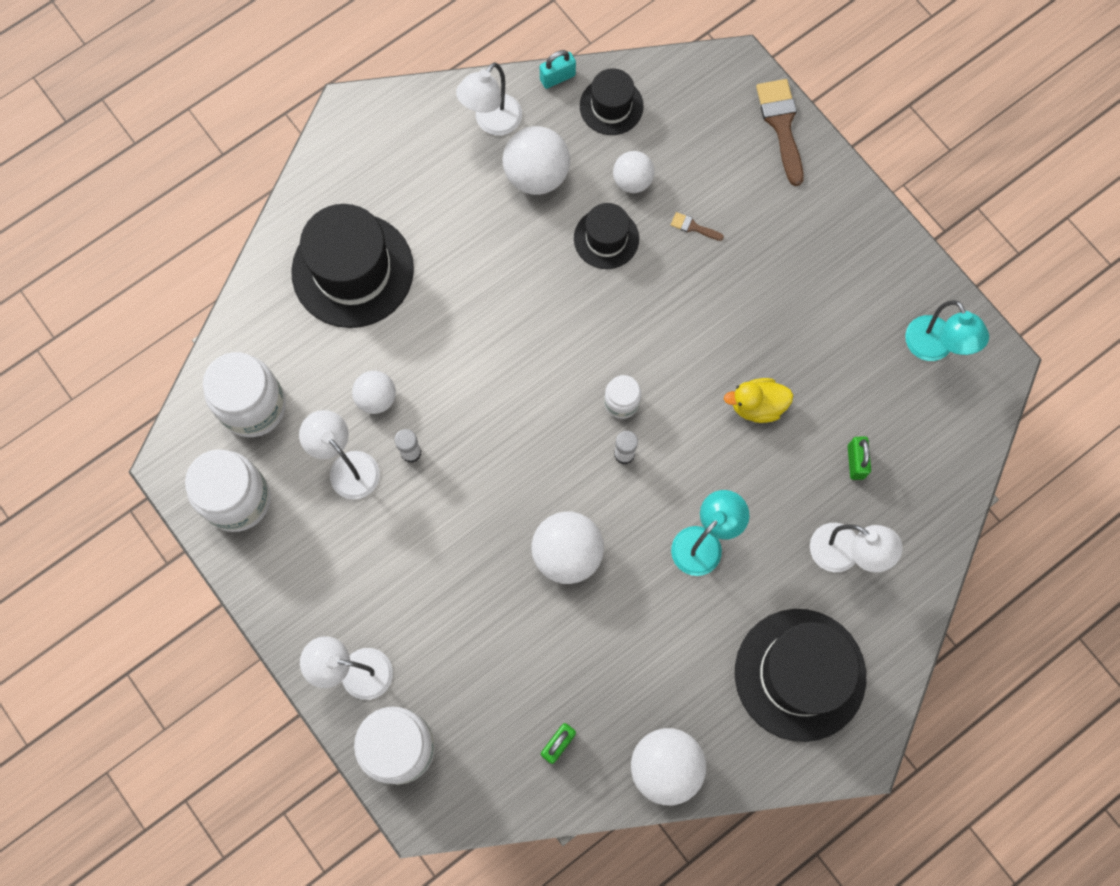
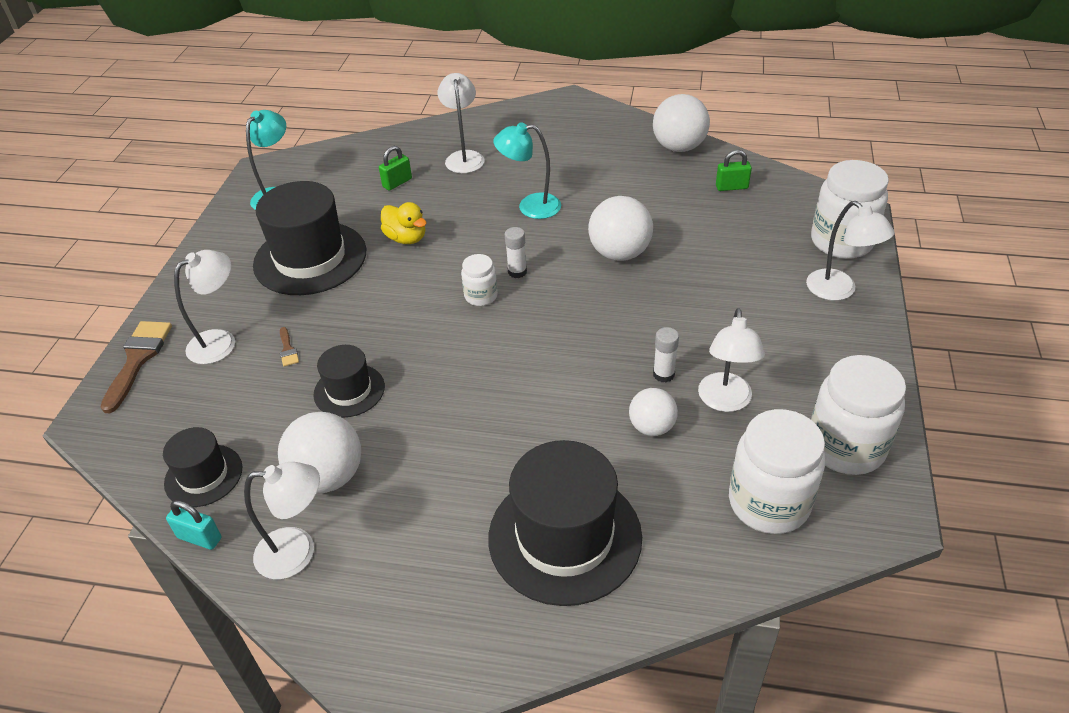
camera: 130 degrees left, 30 degrees down
(632, 181) = (275, 411): white ball -> none
(749, 189) = (220, 341): none -> white lamp
(781, 125) = (138, 359): brown brush -> brown brush turned 150 degrees clockwise
(800, 674) = (557, 135): black hat -> black hat (310, 258)

